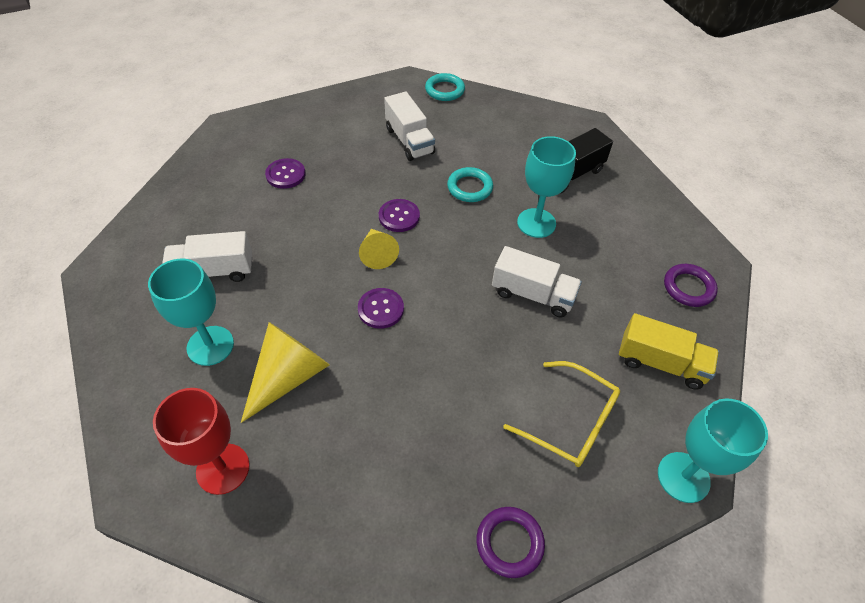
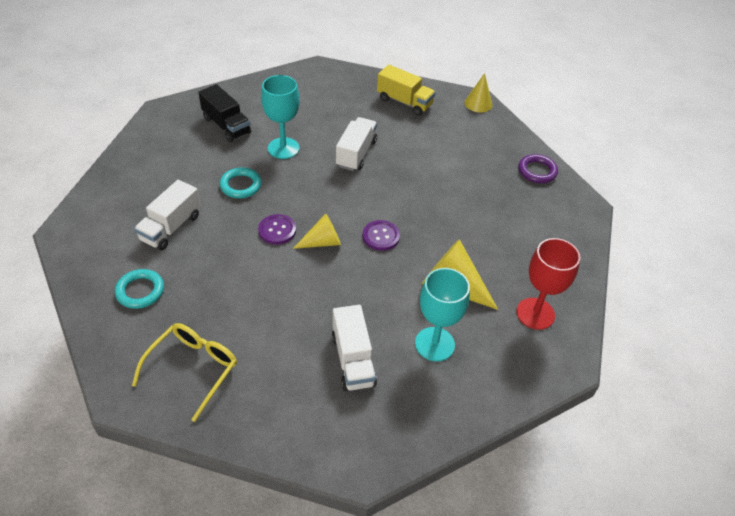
camera: 95 degrees left, 5 degrees down
(285, 174) = (216, 322): purple button -> none
(409, 141) = (171, 227): white truck -> white truck turned 150 degrees clockwise
(444, 90) = (90, 203): turquoise ring -> turquoise ring (140, 291)
(571, 422) = (455, 142): yellow glasses -> yellow glasses (193, 369)
(661, 363) = (404, 102): yellow truck -> yellow truck turned 105 degrees clockwise
(683, 477) = (478, 103): turquoise goblet -> yellow cone
(688, 288) = (342, 83): purple ring -> none

